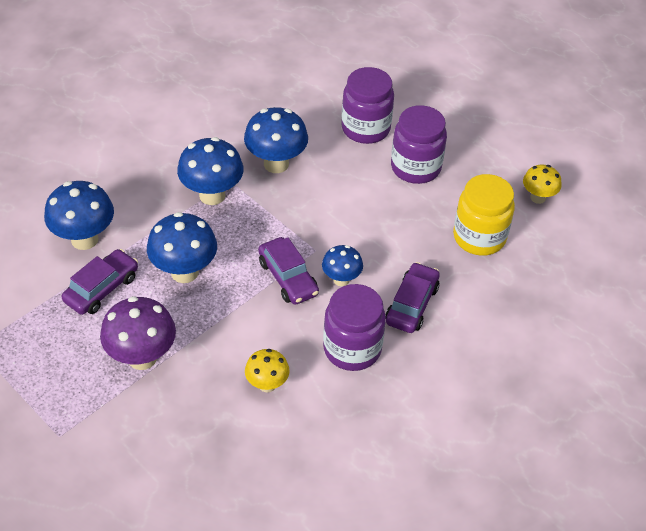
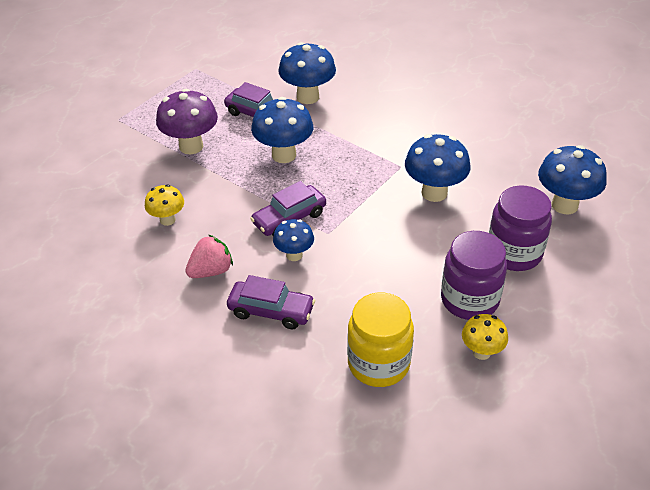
camera: 85 degrees right, 5 degrees down
(212, 195) = (378, 158): blue mushroom -> blue mushroom (564, 205)
(352, 349) = (211, 271): purple jar -> pink strawberry
(538, 198) = (460, 421): yellow mushroom -> yellow mushroom (481, 352)

